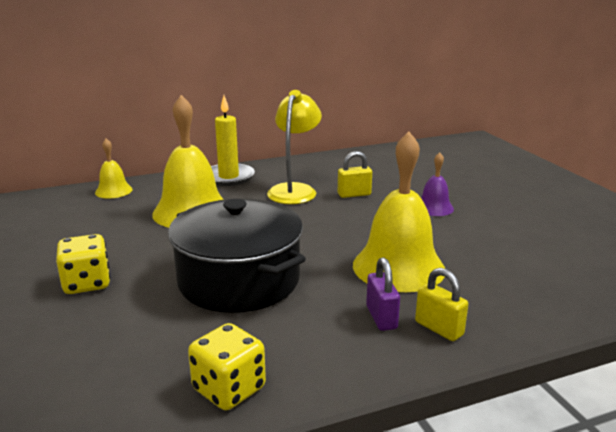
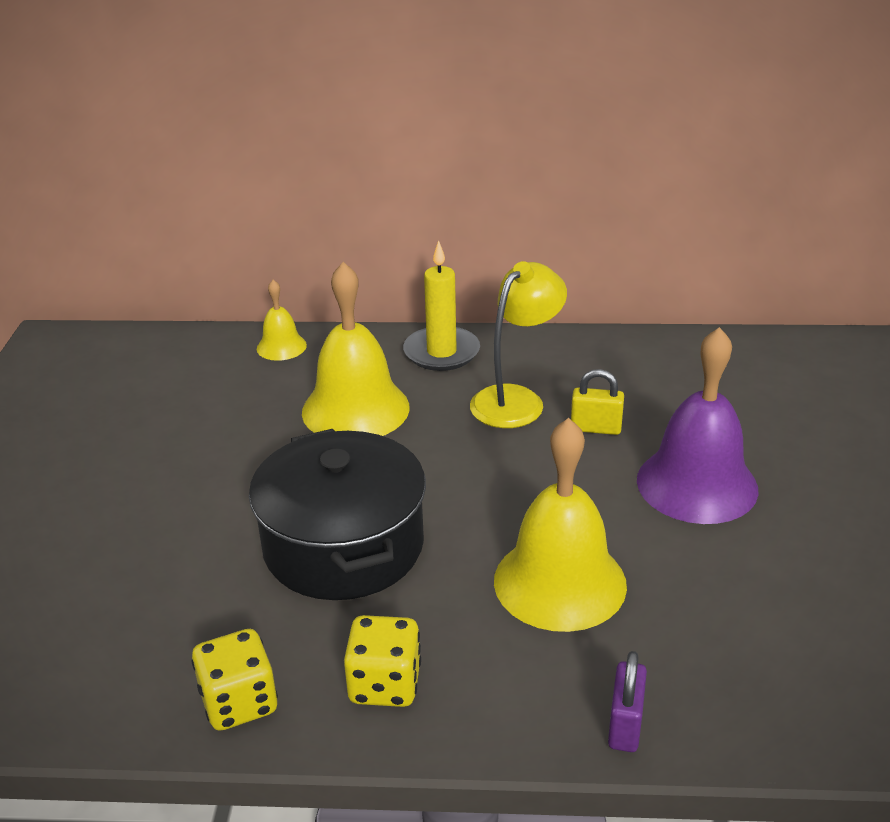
camera: 25 degrees right, 10 degrees up
(87, 283) = (174, 501): yellow dice -> yellow dice (385, 684)
(381, 317) = (476, 658): purple padlock -> purple padlock (625, 725)
(434, 207) = (697, 484): purple bell -> purple bell, size x1.98
(439, 328) = (536, 699): yellow padlock -> none

